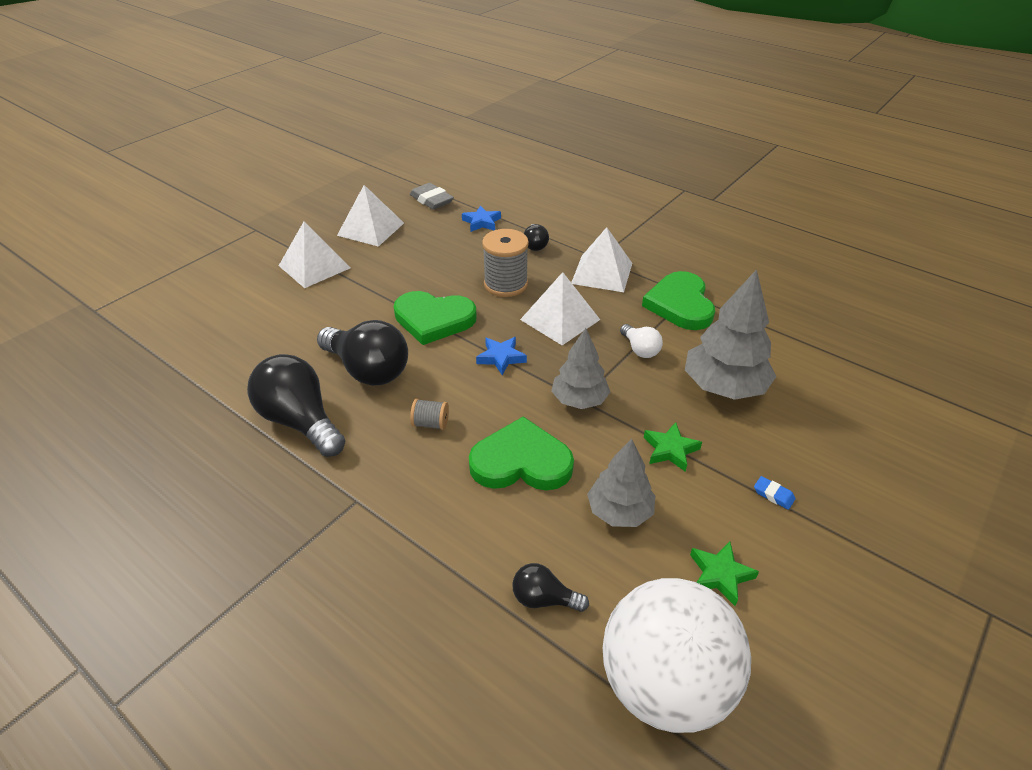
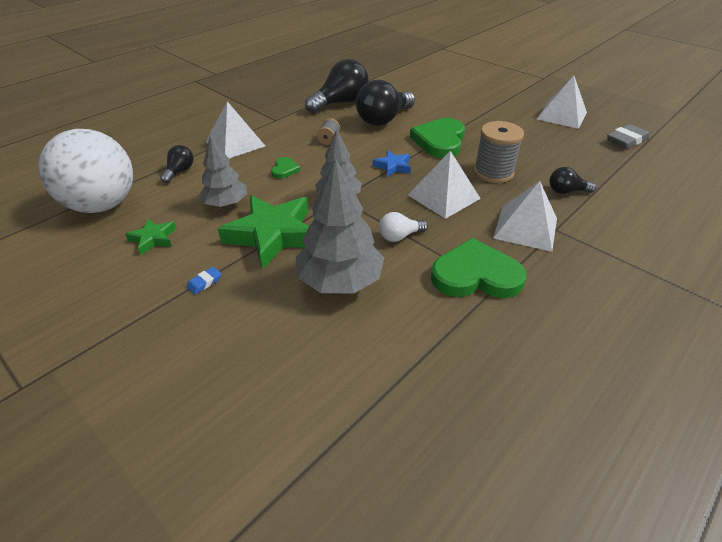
camera: 95 degrees right, 0 degrees up
(314, 266) = (500, 98): white pyramid -> white pyramid (235, 144)
(481, 222) = (597, 164): blue star -> none
(521, 462) = (284, 169): green heart -> green heart, size x0.47
(670, 450) = (272, 235): green star -> green star, size x2.07

